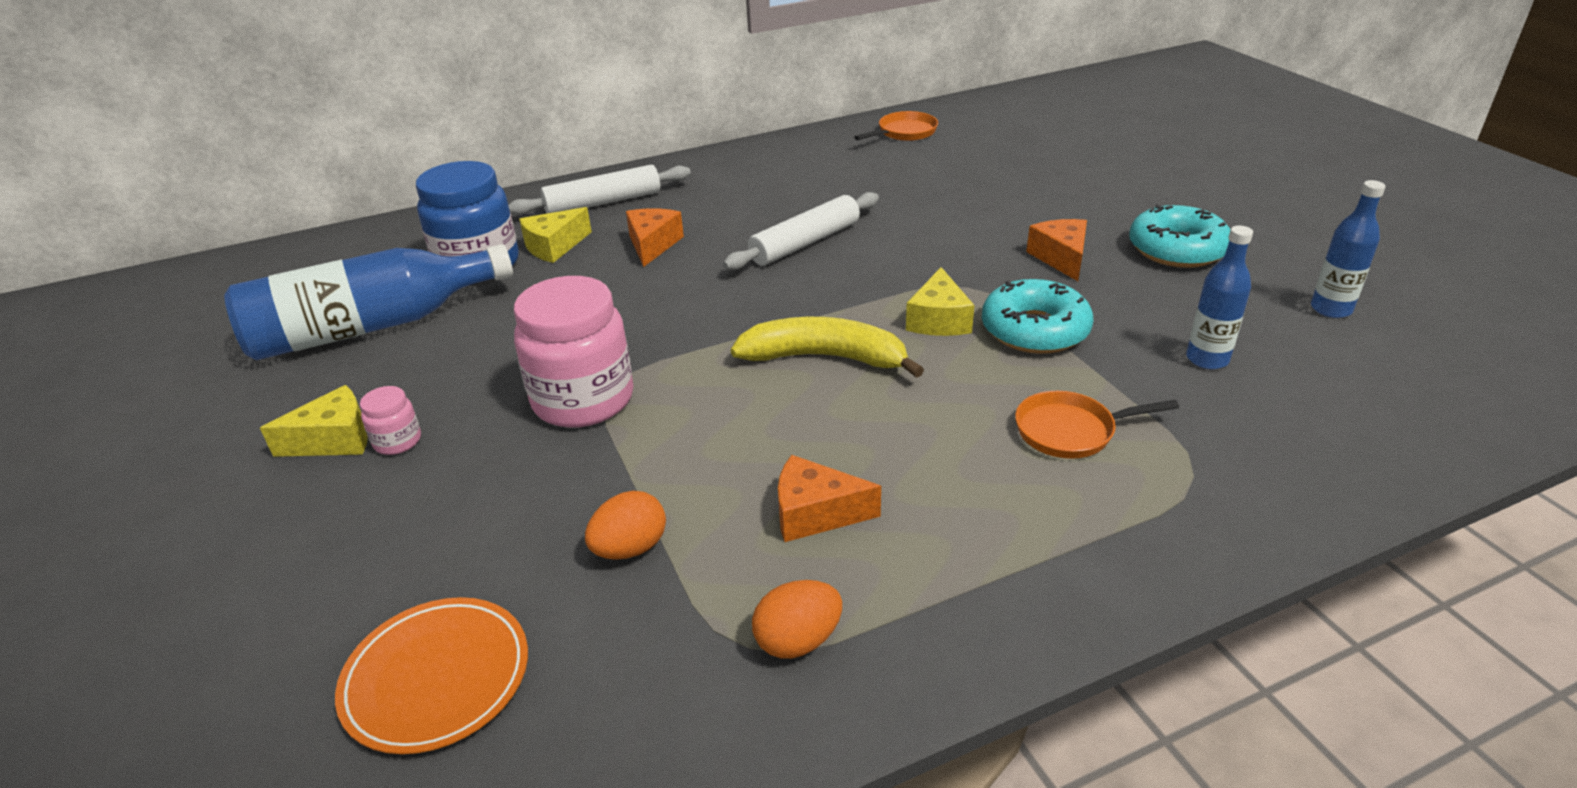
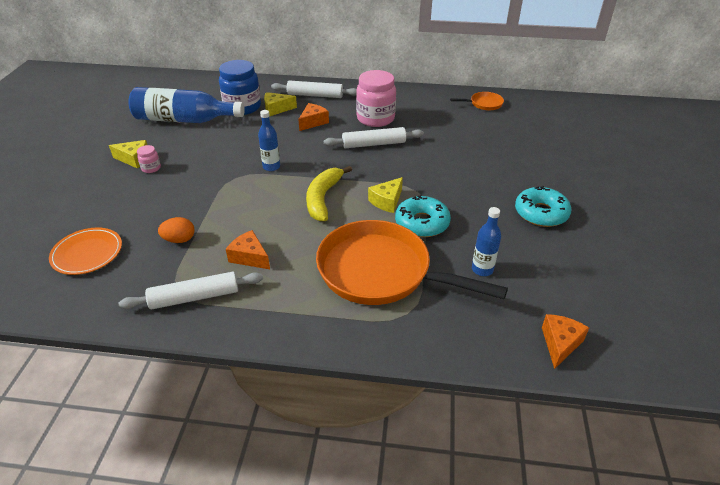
camera: 30 degrees right, 5 degrees up
(583, 400) = (221, 178): pink jar -> pink jar (375, 118)
(798, 641) = (195, 297): orange egg -> white rolling pin
(825, 357) = (323, 198): yellow banana -> yellow banana turned 120 degrees counterclockwise
(1061, 258) = (478, 195): orange cheese -> orange cheese (560, 344)
(1070, 431) = (381, 272): orange pan -> orange pan, size x2.38
(1331, 309) = (579, 274): blue bottle -> blue bottle (271, 167)

